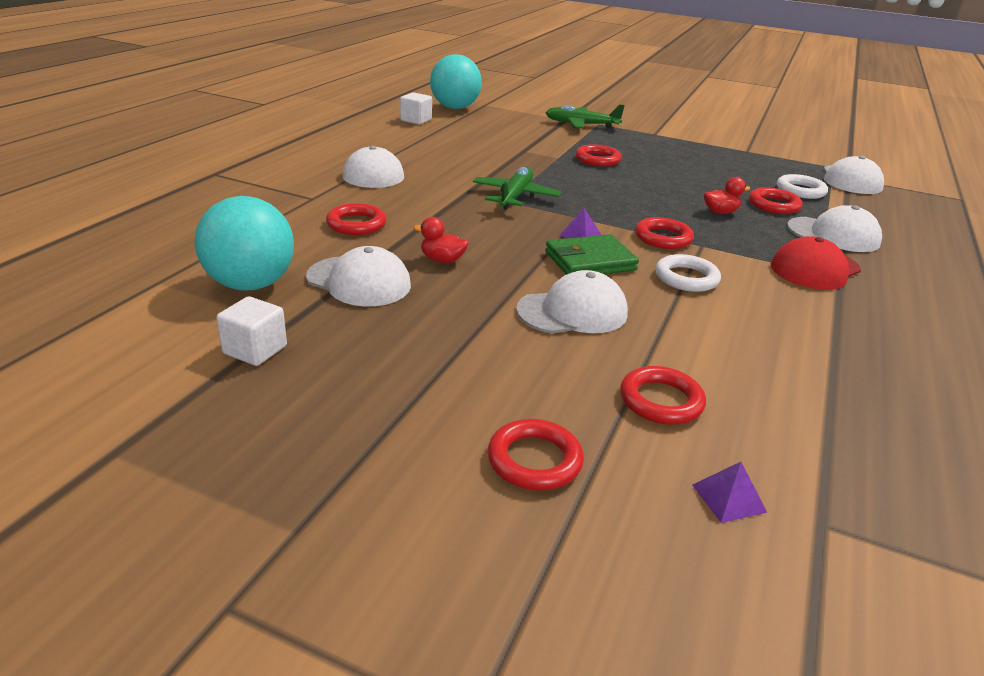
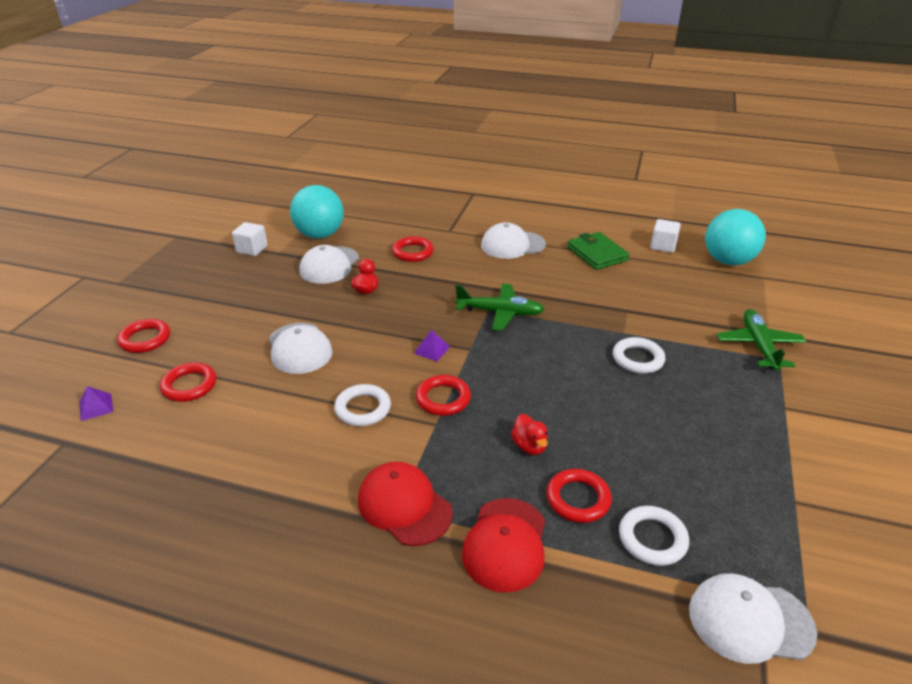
camera: 85 degrees right, 5 degrees up
(590, 261) = (382, 355): green wallet -> green wallet (597, 254)
(597, 159) = (638, 359): red ring -> white ring
(833, 235) = (505, 544): white cap -> red cap

